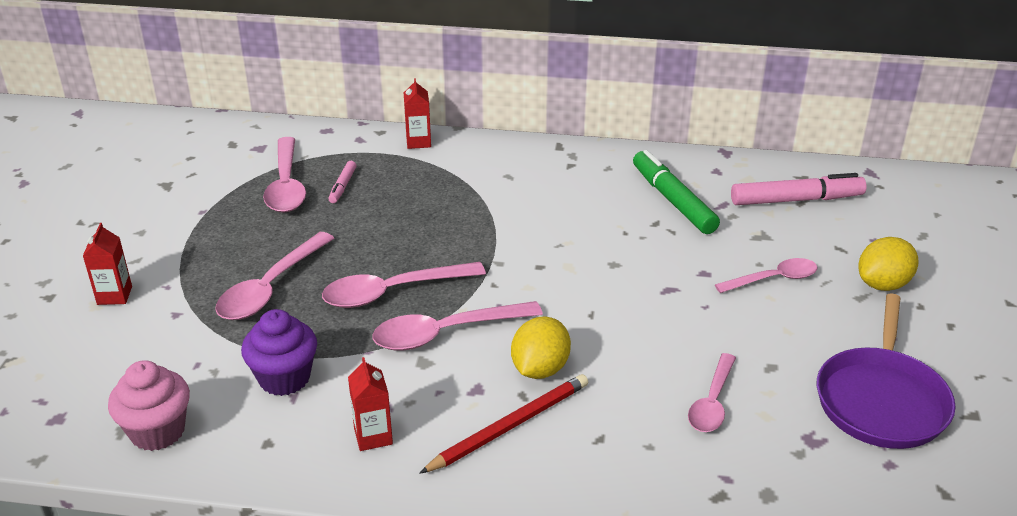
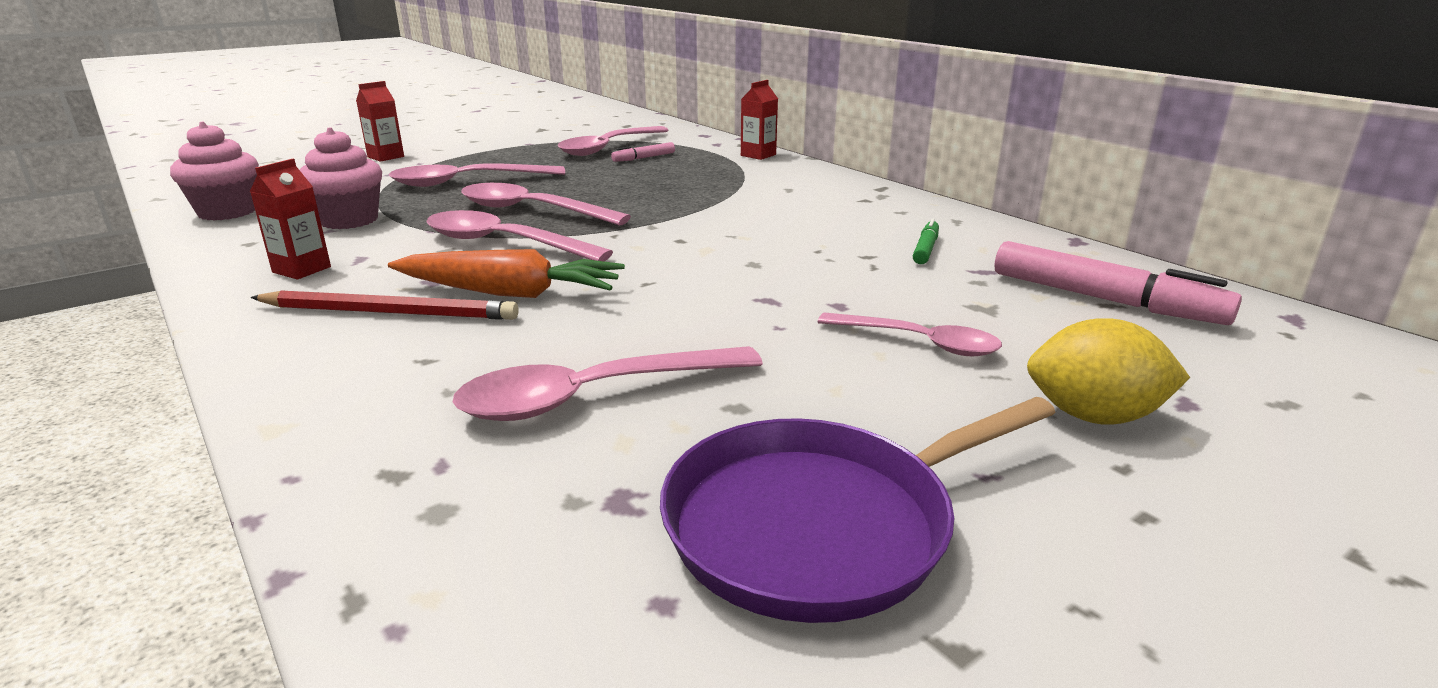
camera: 45 degrees right, 10 degrees down
(284, 378) = (349, 220): purple cupcake -> pink cupcake
(540, 369) = (510, 293): yellow lemon -> orange carrot
(673, 200) = (925, 249): green marker -> green marker, size x0.50
(712, 402) = (594, 396): pink spoon -> pink spoon, size x1.51

